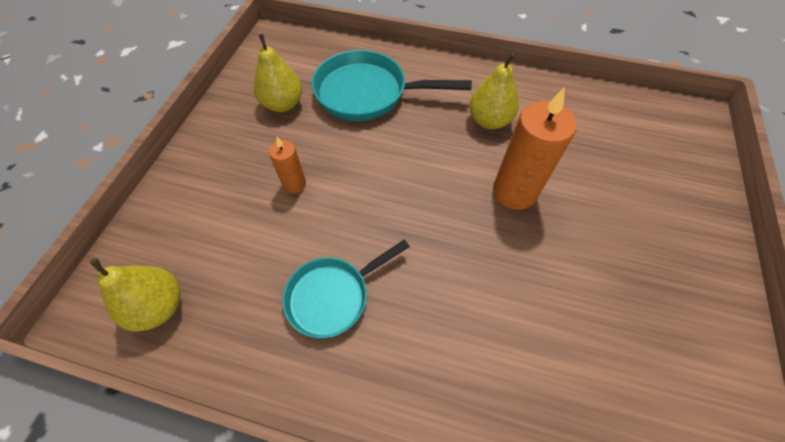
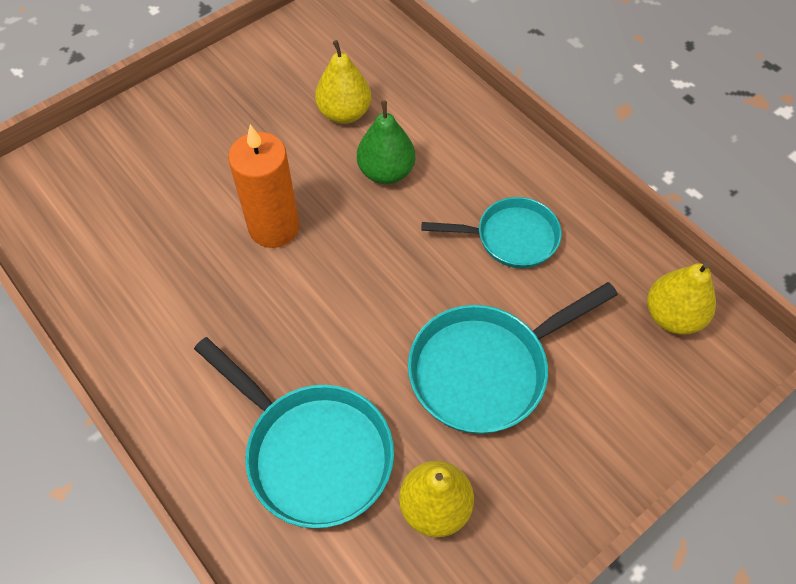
camera: 145 degrees left, 0 degrees up
(294, 184) = (485, 370): orange candle -> turquoise pan
(482, 292) = (386, 172): none -> green pear
(489, 120) = (212, 315): yellow pear -> yellow pear (344, 113)

